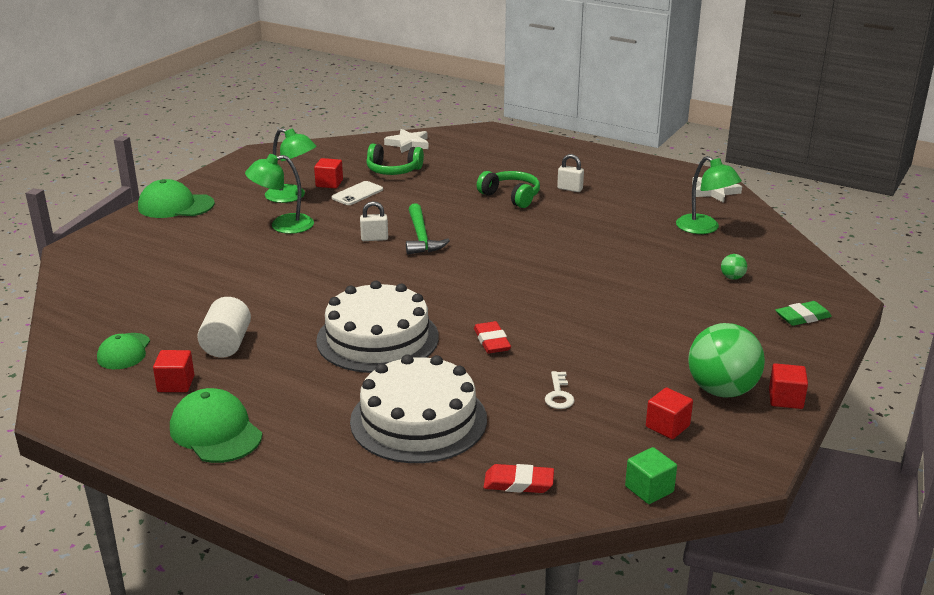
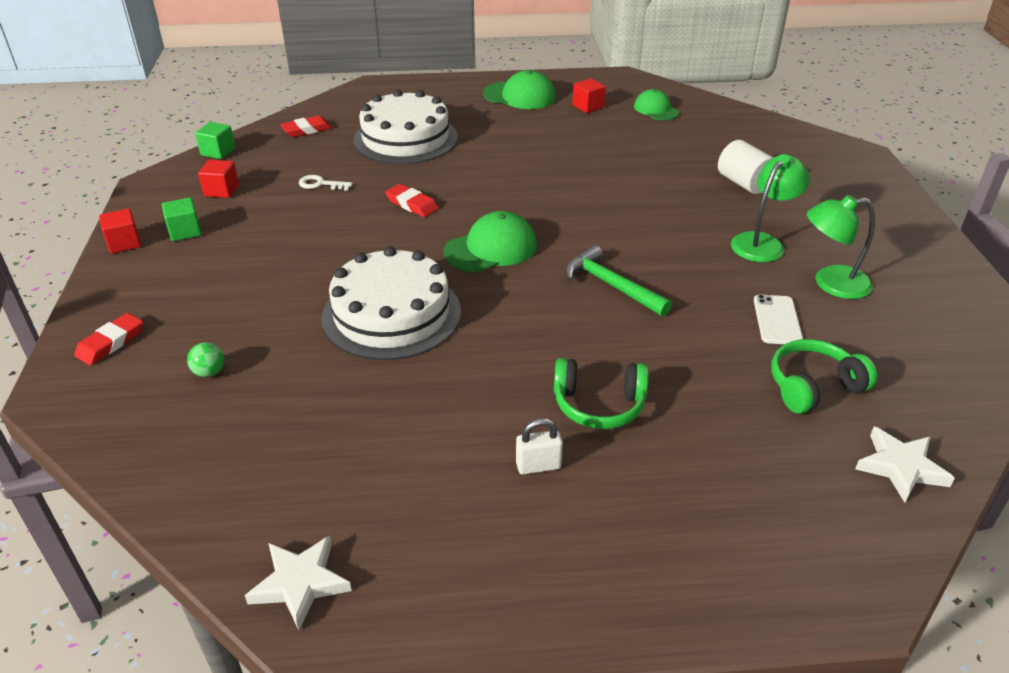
camera: 145 degrees right, 10 degrees up
(175, 206) = (900, 222): green cap -> green cap (491, 248)
(227, 344) = (602, 135): white cylinder -> white cylinder (744, 183)
(329, 183) = (836, 323): red cube -> none
(374, 238) = (653, 264): white padlock -> none
(377, 338) = (504, 175): white cake -> white cake (391, 314)
(559, 394) = (320, 184): white key -> white key turned 45 degrees counterclockwise
(704, 228) = (279, 459): green lamp -> none
(722, 390) = (185, 231): green ball -> green cube
(802, 317) = (111, 343): green eraser -> red eraser

